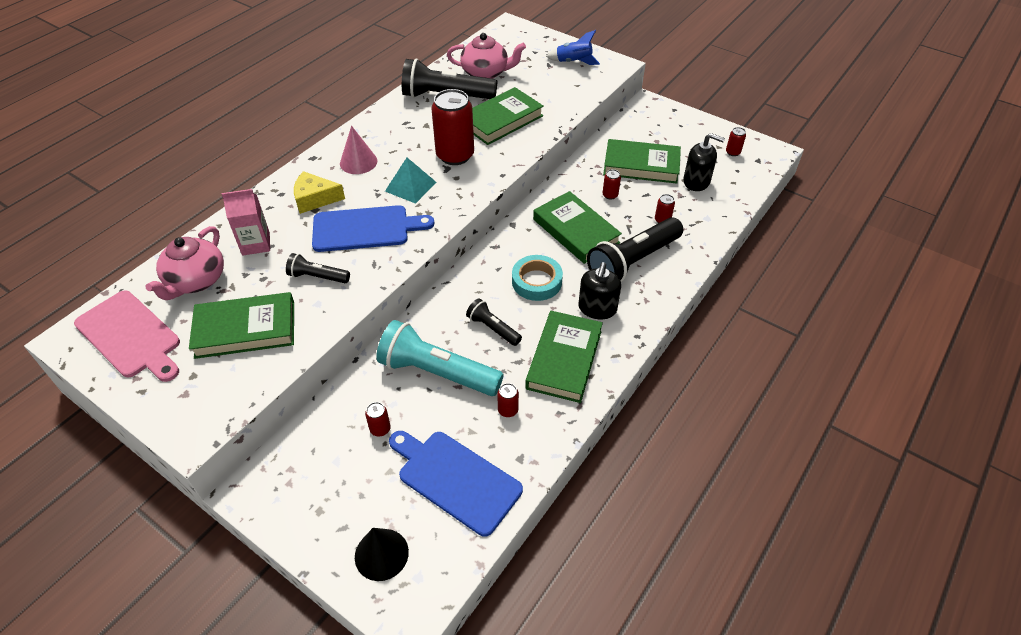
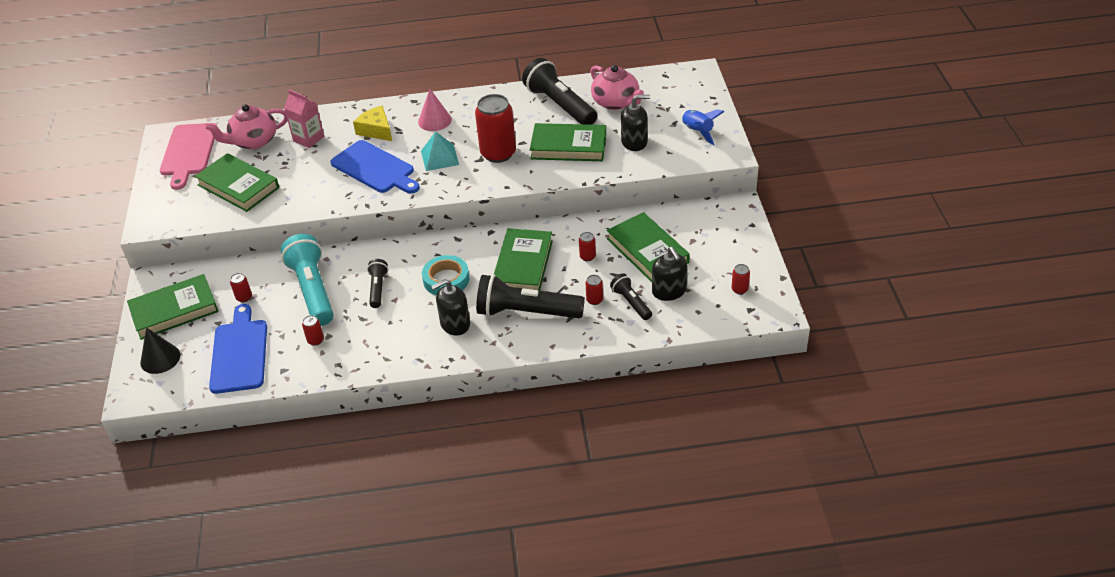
camera: 50 degrees right, 5 degrees down
(317, 277) = (310, 181): black flashlight -> black flashlight (631, 302)
(543, 91) = (634, 142): none -> black soap dispenser
(564, 359) = (387, 338): green book -> green book (174, 310)

